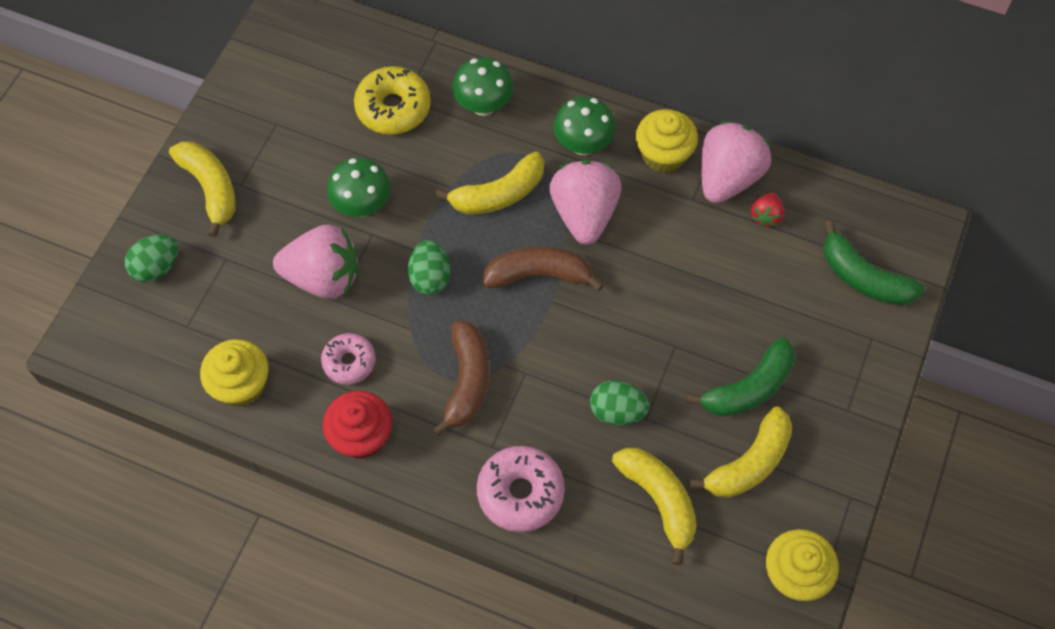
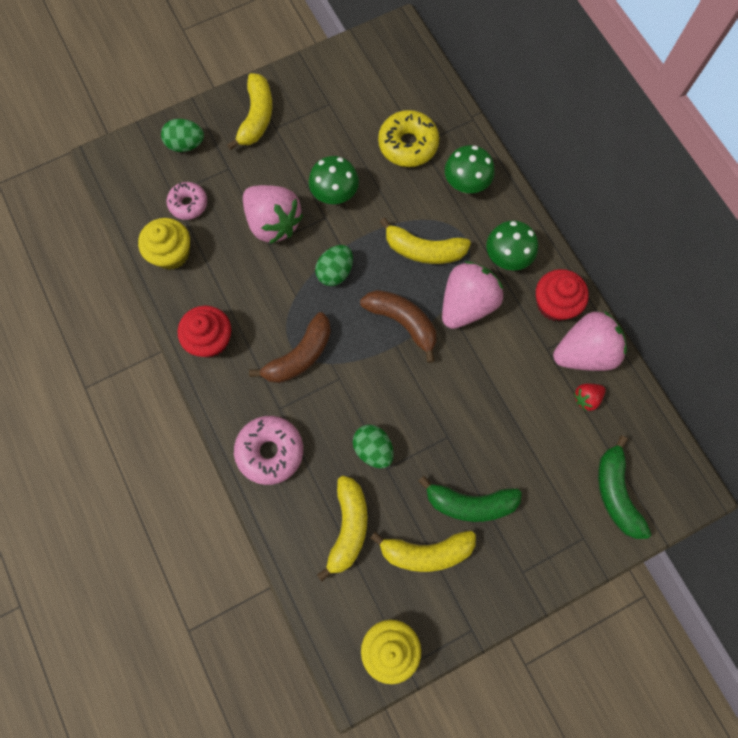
camera: 40 degrees right, 10 degrees up
(349, 362) = (242, 288): pink donut -> pink donut (188, 204)
(663, 154) = (554, 304): yellow cupcake -> red cupcake

